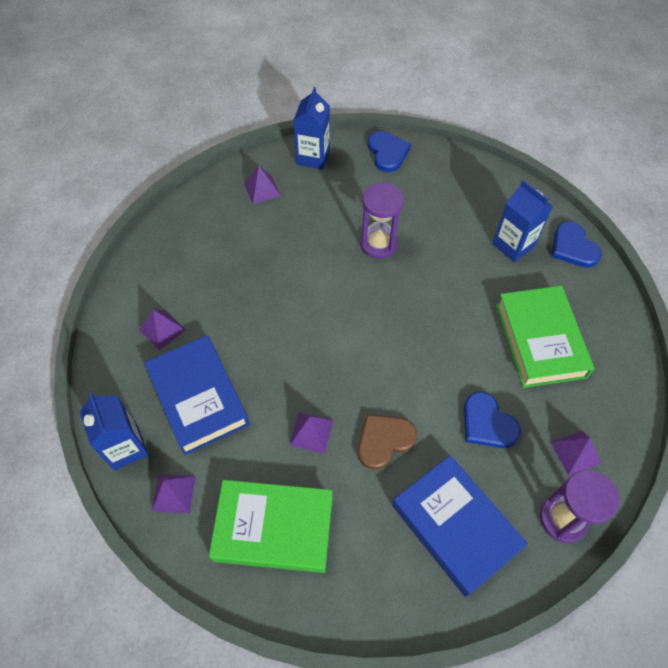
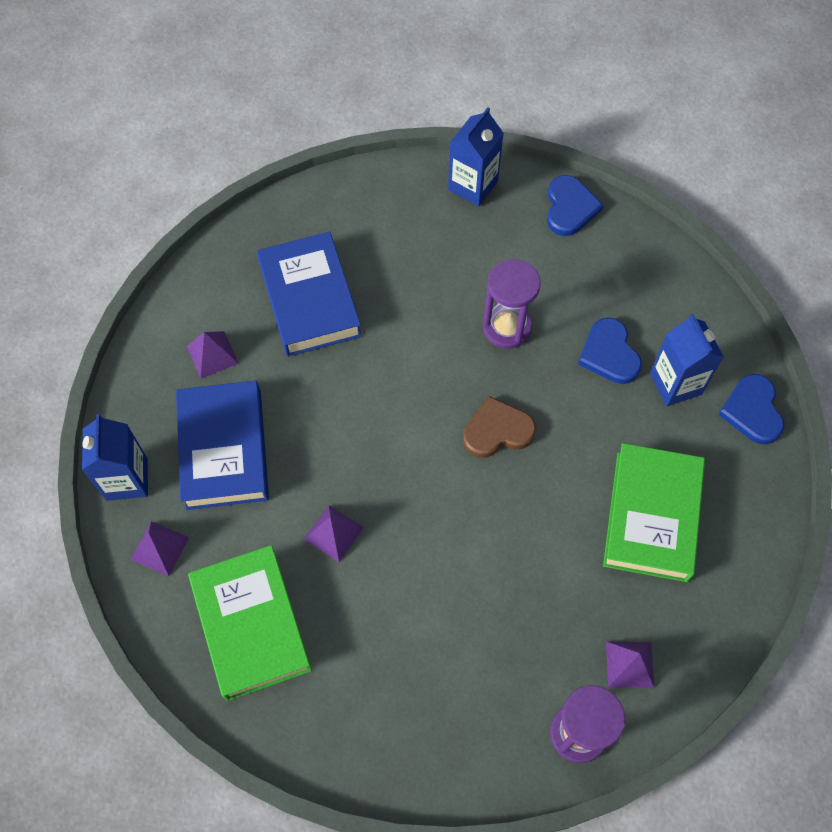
camera: 20 degrees right, 5 degrees up
(262, 189) = (393, 211): purple pyramid -> none
(274, 528) = (251, 625): green book -> green book turned 45 degrees clockwise
(384, 441) = (411, 571): brown heart -> brown heart (497, 430)
(455, 527) = (451, 696): blue book -> blue book (309, 299)
(487, 423) = (540, 594): blue heart -> blue heart (609, 354)

